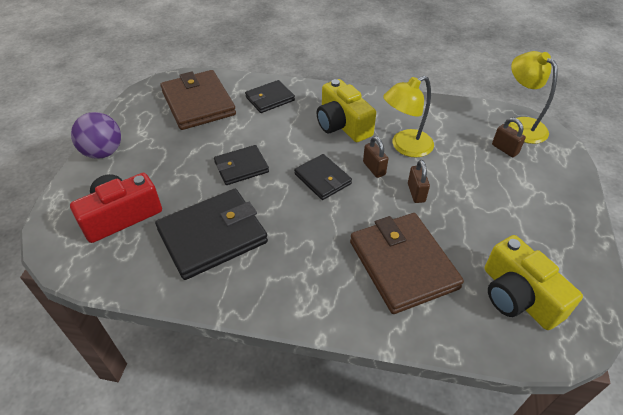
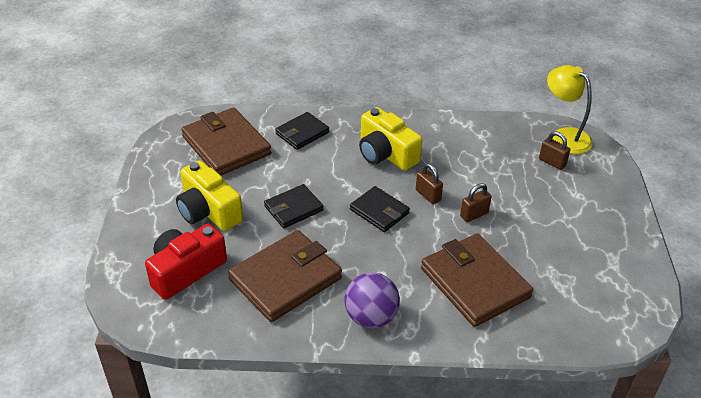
camera: 10 degrees left, 5 degrees down
(103, 152) = (142, 209): purple ball -> purple ball (371, 317)
(212, 236) = (285, 279): black wallet -> brown wallet
(405, 147) = (454, 170): yellow lamp -> none
(416, 193) = (474, 215): brown padlock -> brown padlock turned 75 degrees clockwise
(518, 296) = (583, 297): yellow camera -> yellow camera (208, 211)

